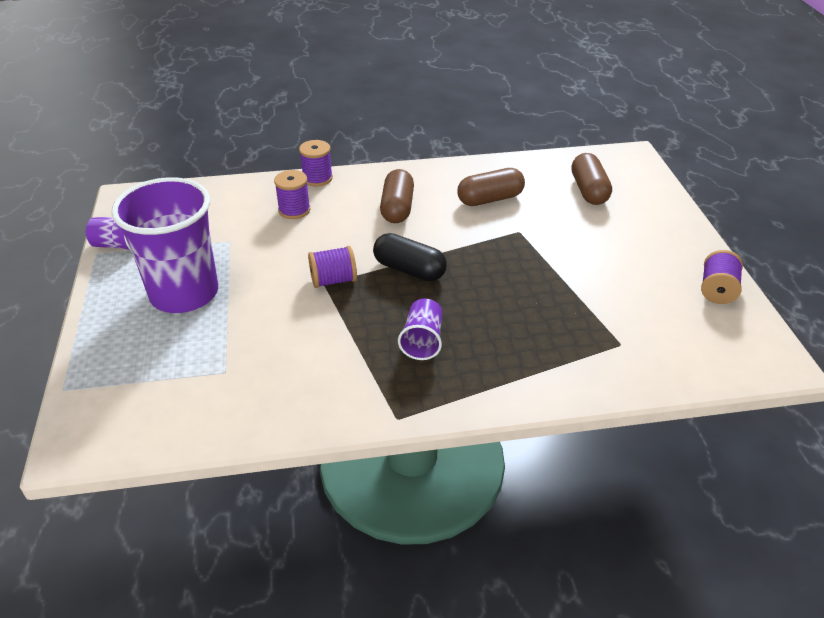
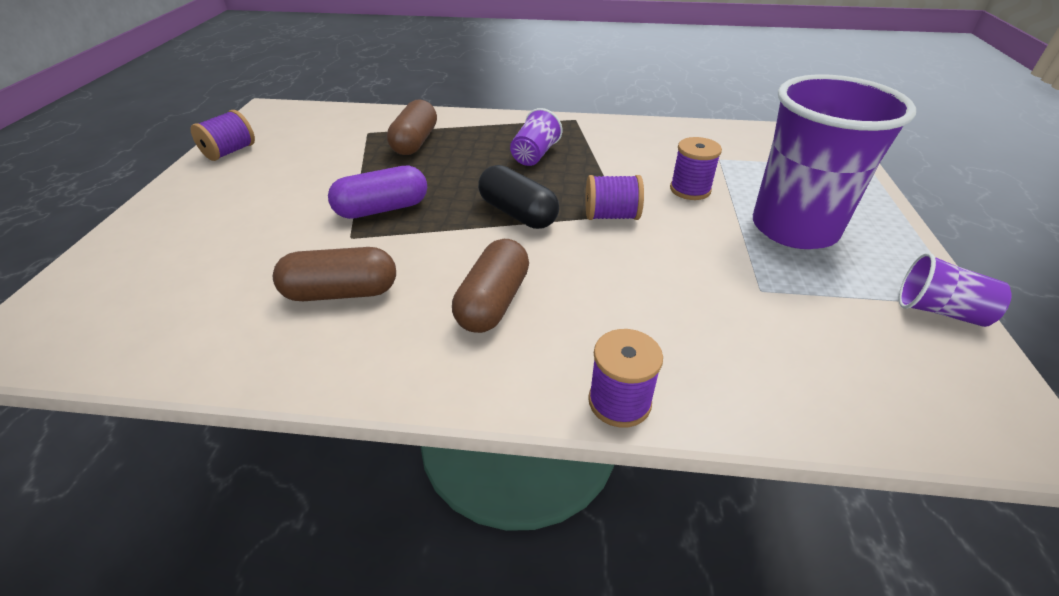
camera: 165 degrees left, 0 degrees up
(294, 210) = (664, 329): purple spool -> purple spool (690, 190)
(517, 256) = (382, 209): none -> purple capsule
(588, 190) = (184, 280): brown capsule -> brown capsule (415, 142)

